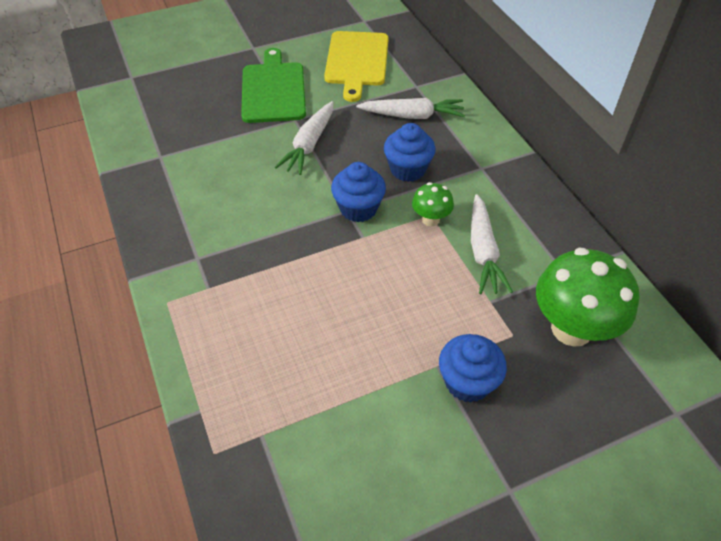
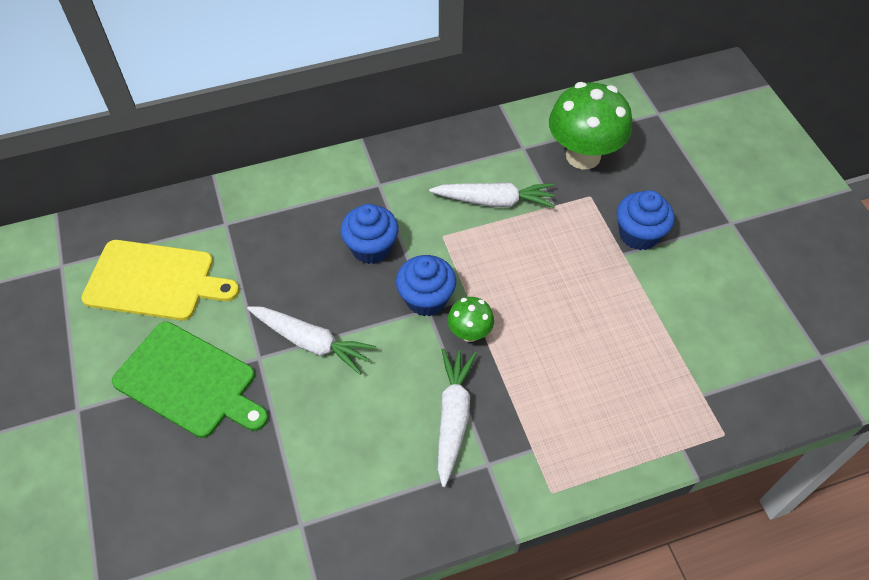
camera: 85 degrees left, 5 degrees up
(273, 90) = (189, 382): green cutting board -> green cutting board turned 150 degrees counterclockwise
(412, 116) = (281, 233): white carrot -> white carrot (453, 417)
(430, 219) = (448, 237): green mushroom -> green mushroom (469, 333)

